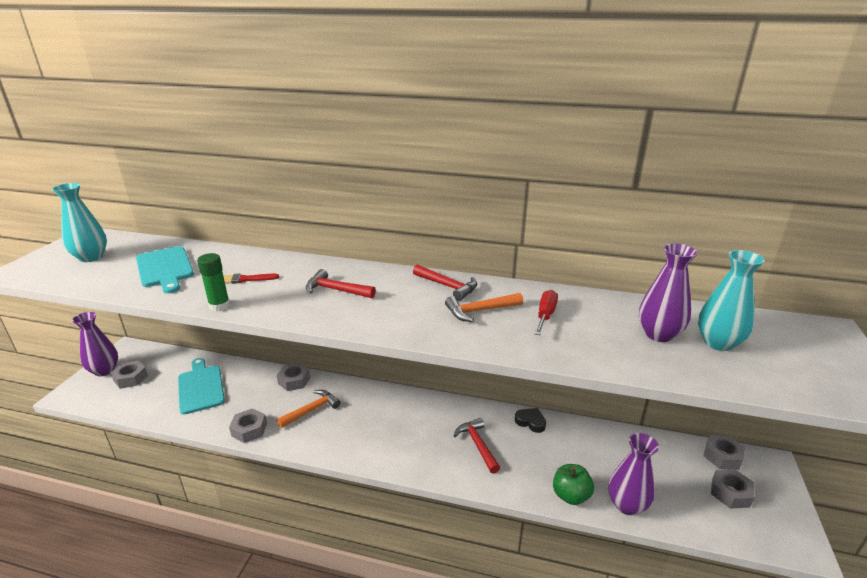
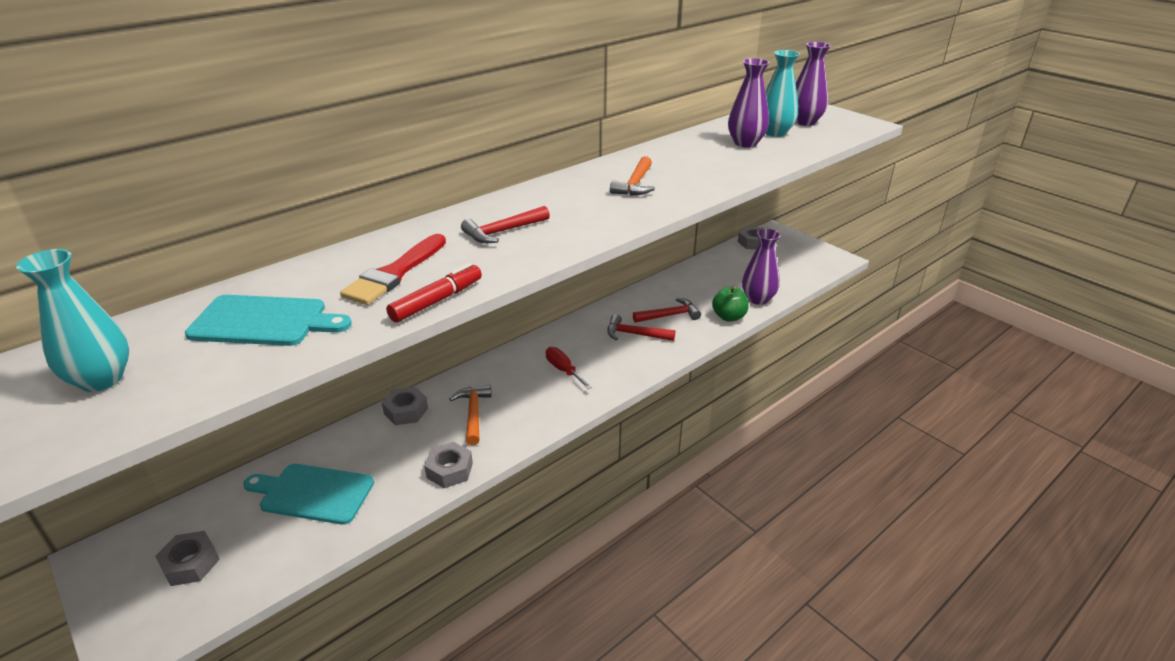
camera: 55 degrees left, 5 degrees up
(104, 370) = (122, 593): purple vase -> purple vase (804, 122)
(219, 306) = (437, 301): green glue stick -> red marker
(246, 279) = (395, 273): red brush -> red brush, size x1.78
(448, 286) = (576, 183): red hammer -> red hammer (670, 315)
(530, 422) = (638, 298): black heart -> none
(545, 315) = (674, 165): red screwdriver -> red screwdriver (563, 370)
(730, 493) = (783, 257): grey nut -> none

